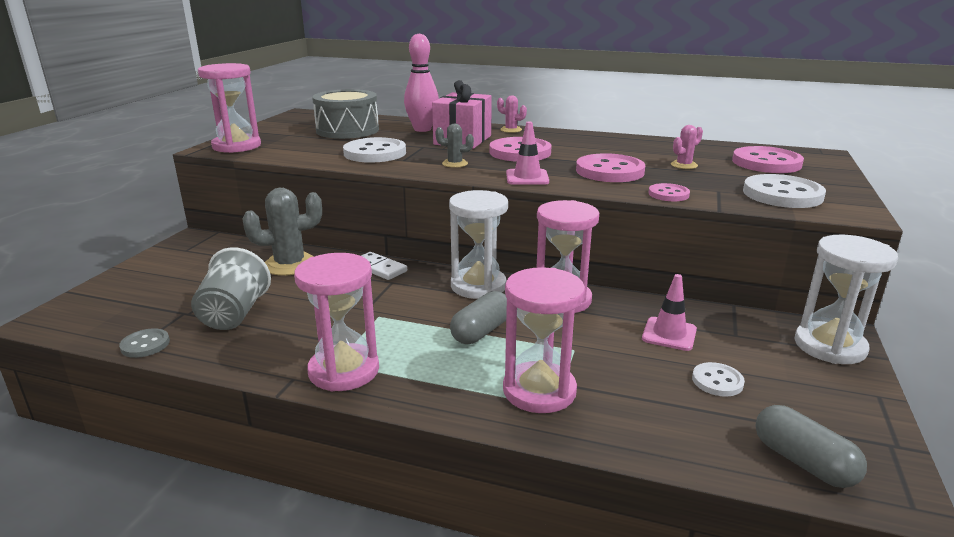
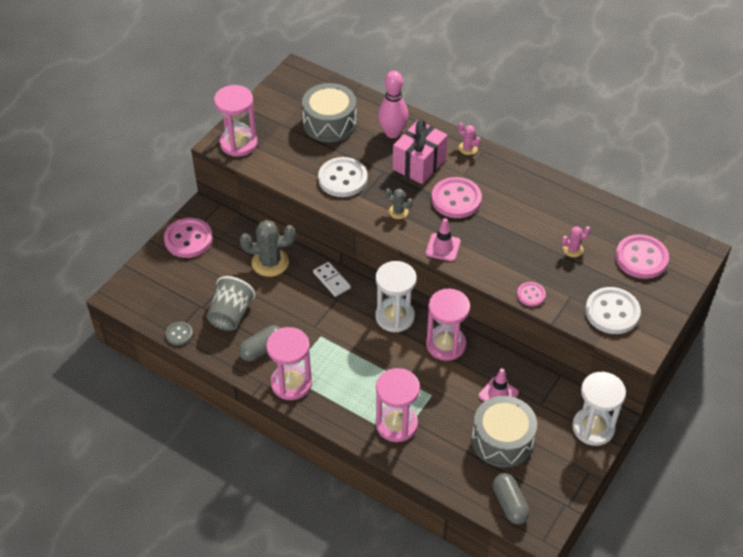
camera: 15 degrees right, 25 degrees up
(481, 331) = (381, 365): grey capsule -> grey capsule (262, 349)
(609, 171) = (509, 249): pink button -> pink button (188, 239)
(717, 381) = (502, 440): white button -> grey drum

